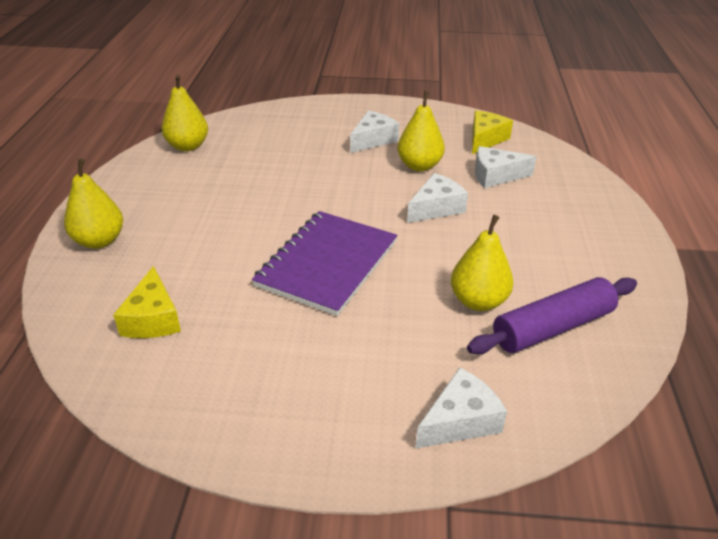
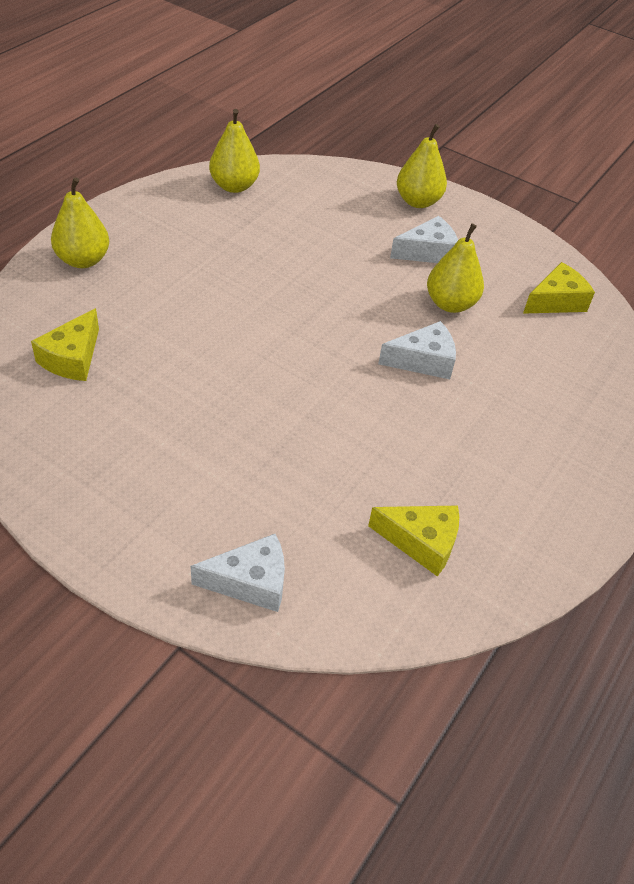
camera: 25 degrees right, 10 degrees up
(327, 263) = (262, 373): purple notebook -> none
(478, 301) = (373, 480): yellow pear -> yellow pear (418, 201)
(495, 176) = (524, 351): white cheese -> none
(552, 328) = (421, 542): purple rolling pin -> yellow cheese

